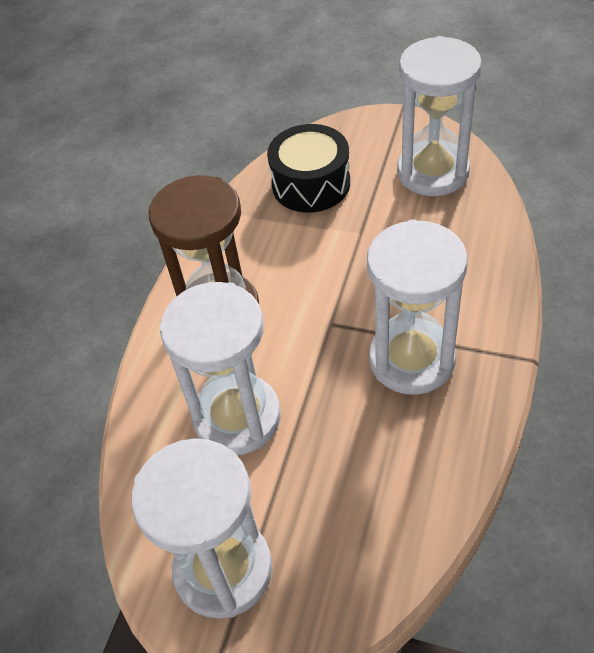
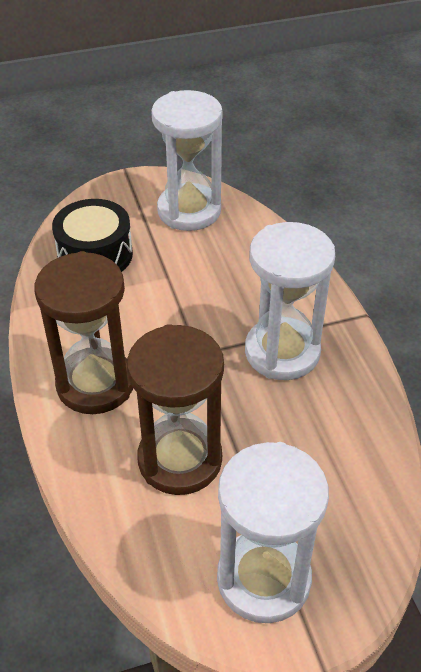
camera: 40 degrees left, 5 degrees down
(237, 417) = (180, 459): white hourglass -> brown hourglass

